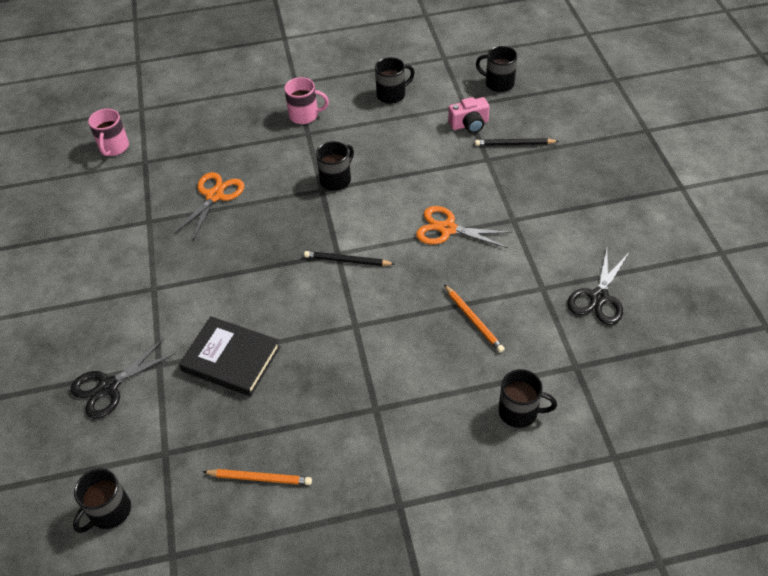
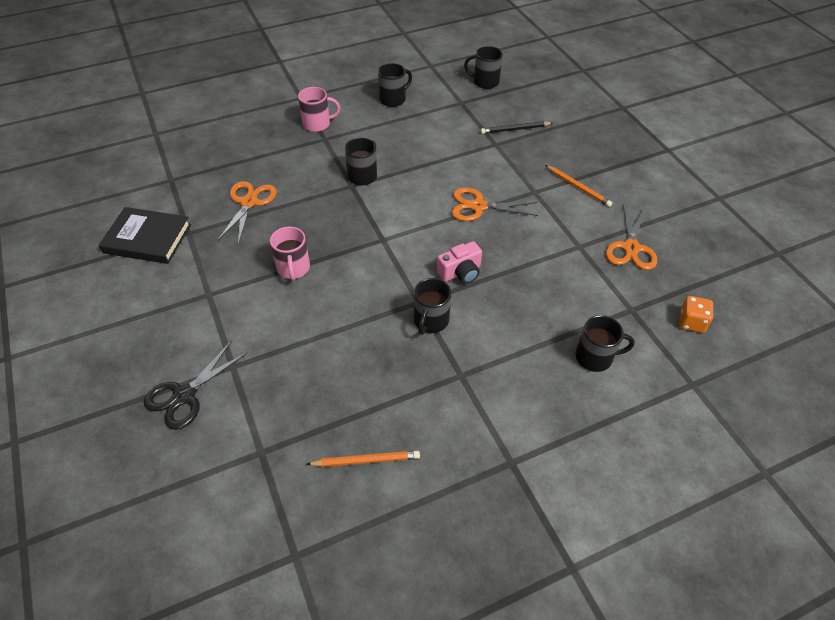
camera: 15 degrees left, 0 degrees up
(109, 512) = (215, 522): black mug -> black mug (430, 321)
(114, 147) = (136, 170): pink mug -> pink mug (293, 268)
(231, 359) = (305, 350): black book -> black book (147, 239)
(347, 261) = (394, 245): black pencil -> none
(469, 124) = (470, 117): pink camera -> pink camera (460, 272)
(473, 320) = (527, 282): orange pencil -> orange pencil (578, 187)
(599, 297) = (631, 248): black scissors -> orange scissors
(637, 390) = (691, 322): none -> orange dice

